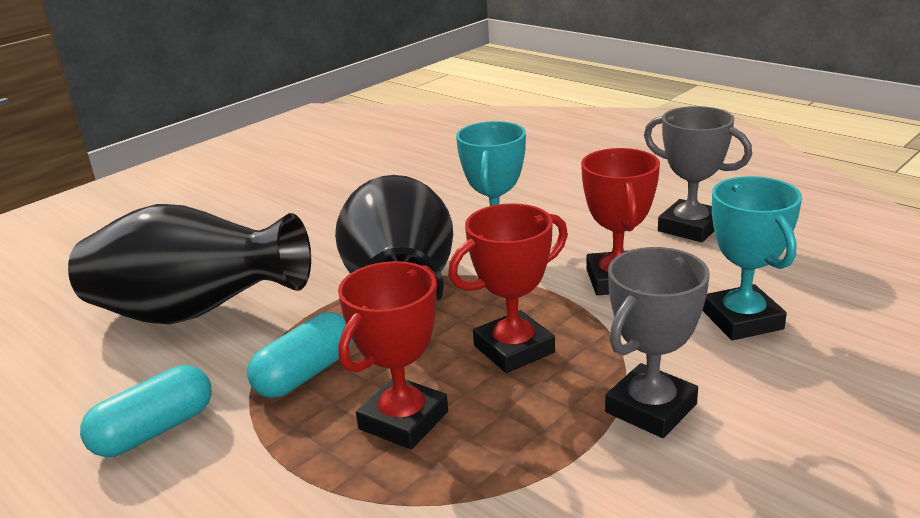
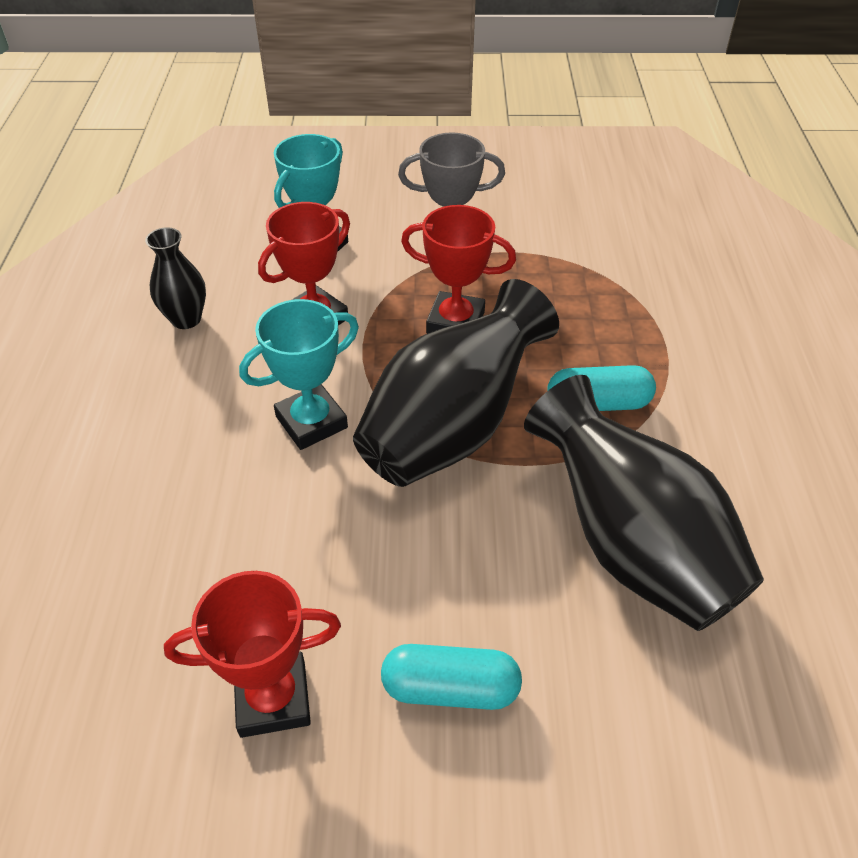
camera: 135 degrees left, 20 degrees up
(154, 430) = (732, 432): turquoise capsule -> turquoise capsule (450, 688)
(403, 420) = (575, 327): red trophy -> red trophy (273, 698)
(690, 227) = (186, 319): grey trophy -> black vase

